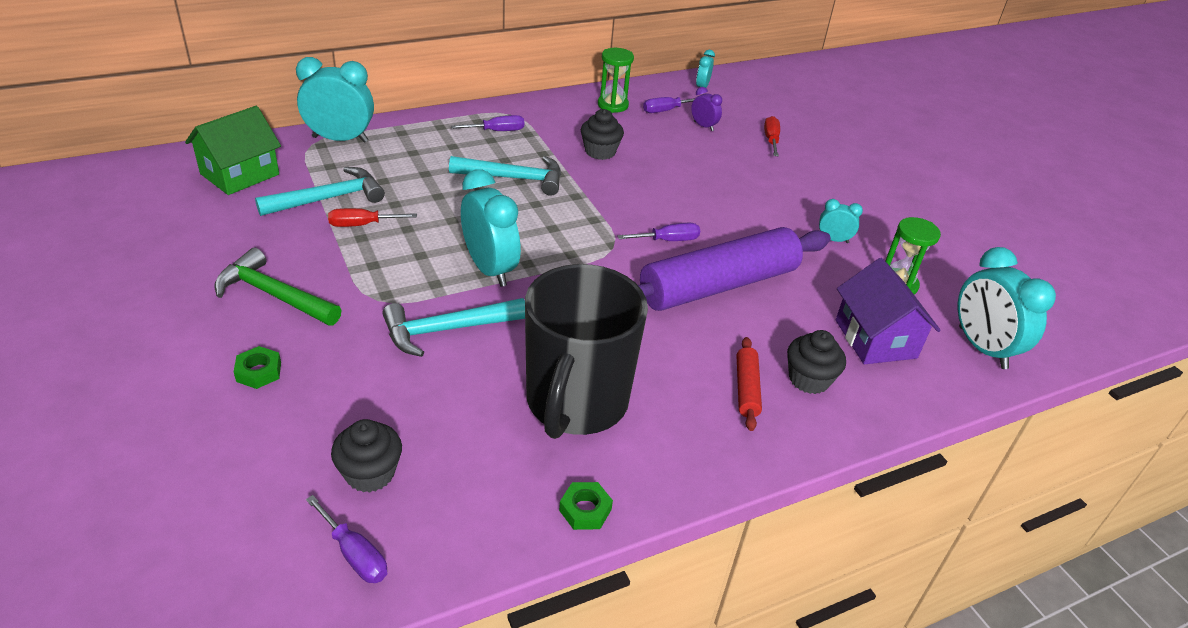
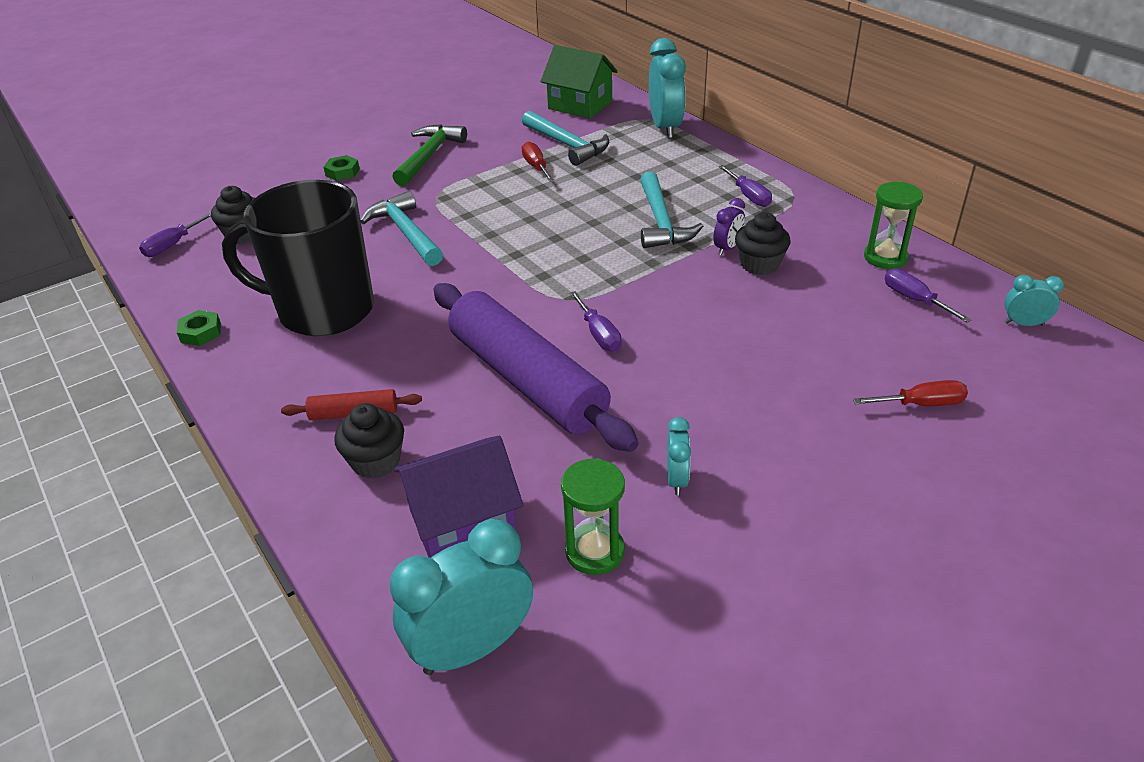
camera: 85 degrees right, 0 degrees up
(490, 269) = (498, 236): turquoise clock -> none
(703, 126) = (901, 336): purple clock -> purple clock (727, 248)

